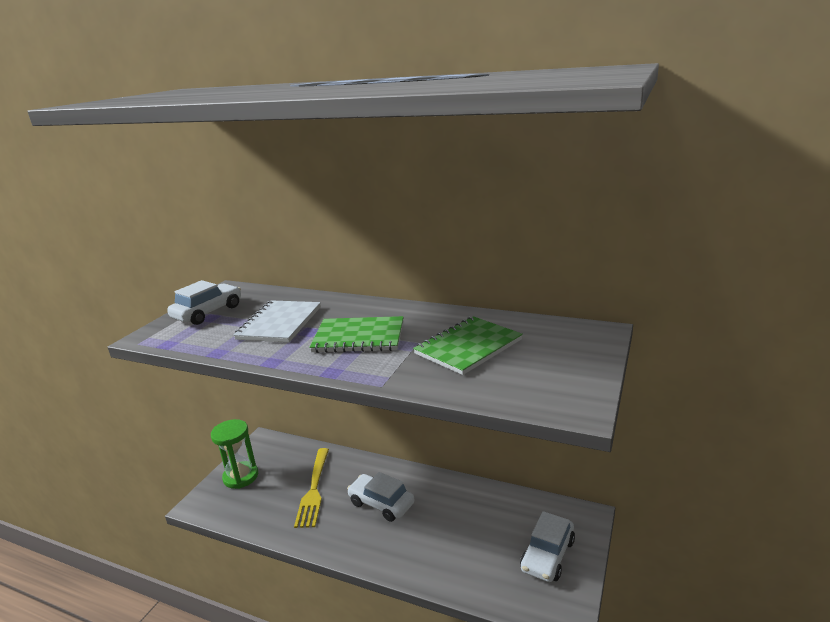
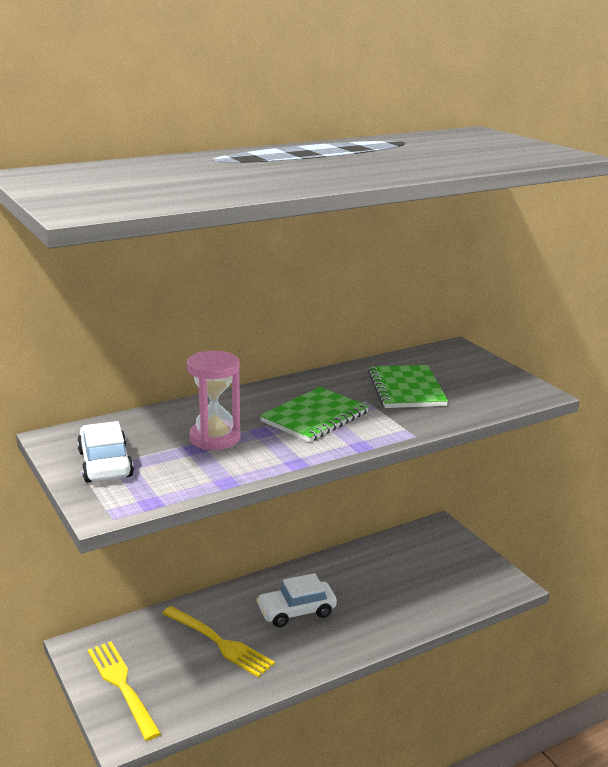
camera: 55 degrees left, 0 degrees up
(241, 477) = (122, 686): green hourglass -> yellow fork
(280, 323) = (215, 438): white notebook -> pink hourglass
(547, 555) = (454, 562): white car -> none

